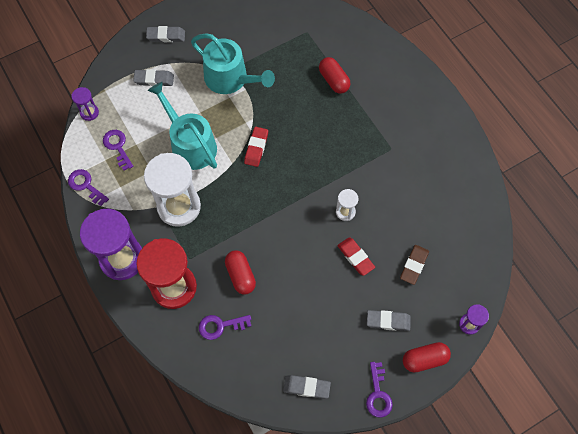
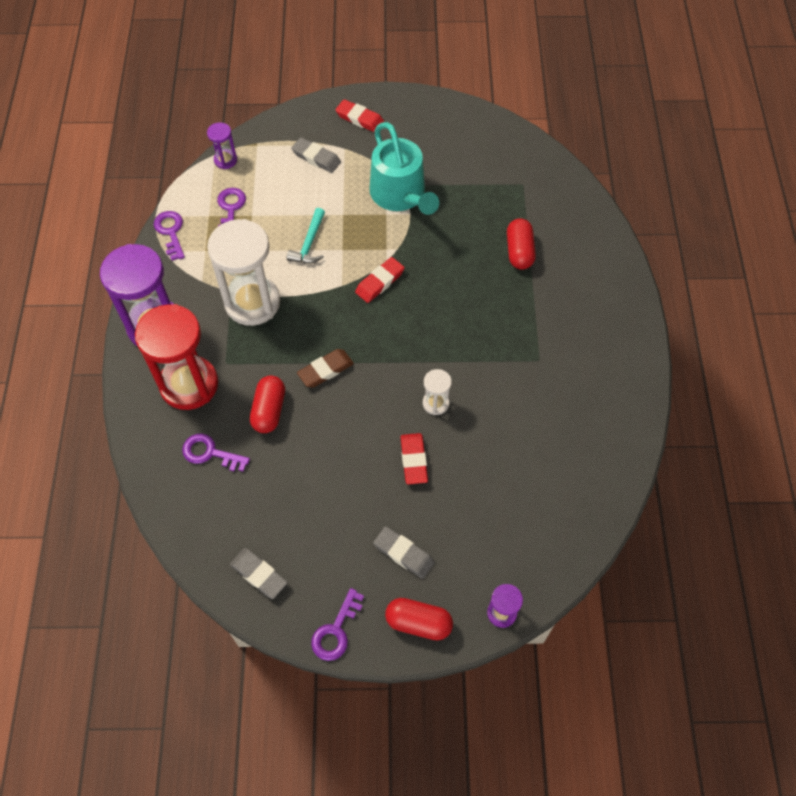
camera: 30 degrees right, 5 degrees down
(166, 36) = (360, 119): grey eraser -> red eraser
(190, 144) = (309, 243): turquoise watering can -> turquoise hammer
(414, 265) = (478, 507): brown eraser -> brown eraser (325, 370)

